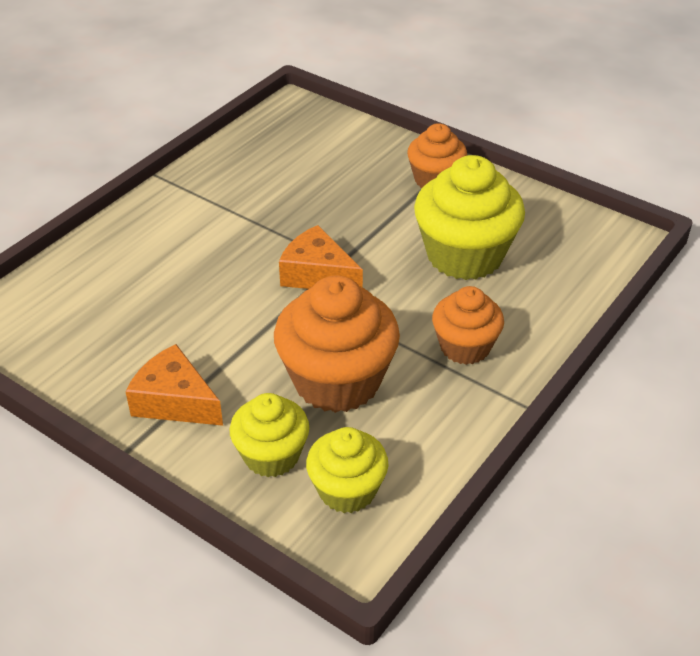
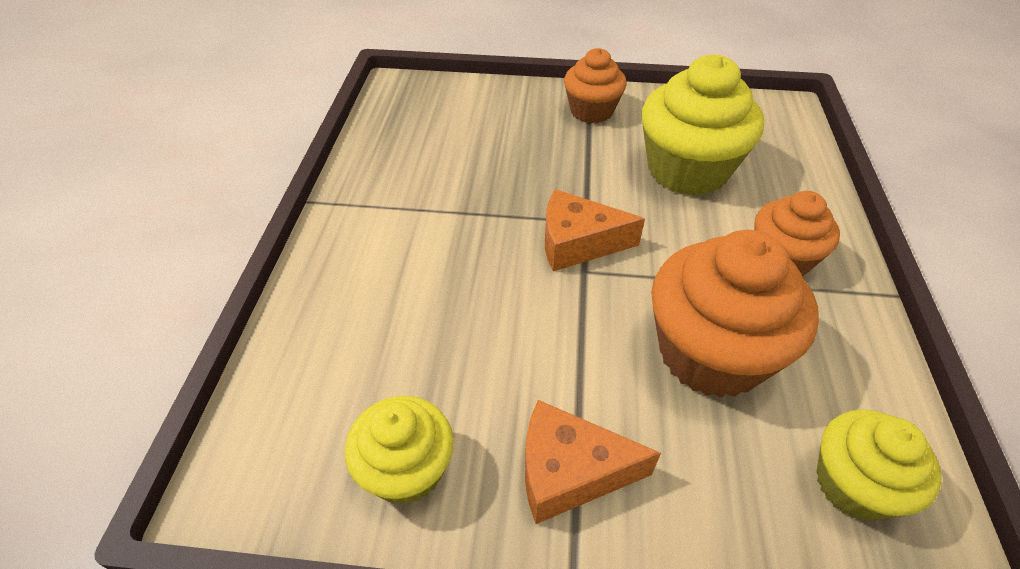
camera: 30 degrees left, 5 degrees up
(271, 455) = (739, 485): yellow cupcake -> yellow cupcake (406, 470)

